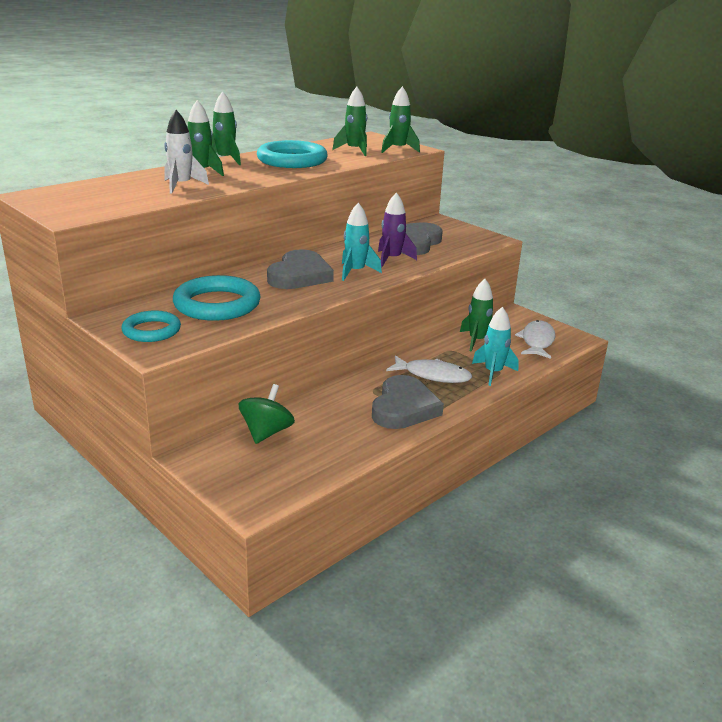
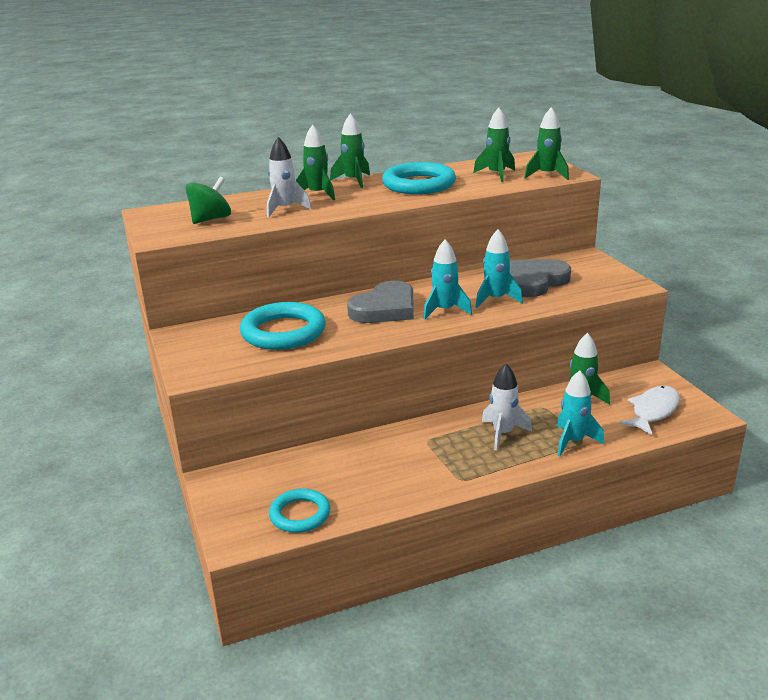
camera: 25 degrees right, 0 degrees up
(151, 330) = (206, 352): turquoise ring -> turquoise ring (300, 514)
(266, 432) = (295, 467): green spinning top -> green spinning top (210, 219)
(392, 259) = (495, 299): purple rocket -> turquoise rocket
(404, 408) = (447, 465): grey heart -> none
(433, 375) = (503, 434): white fish -> white rocket

